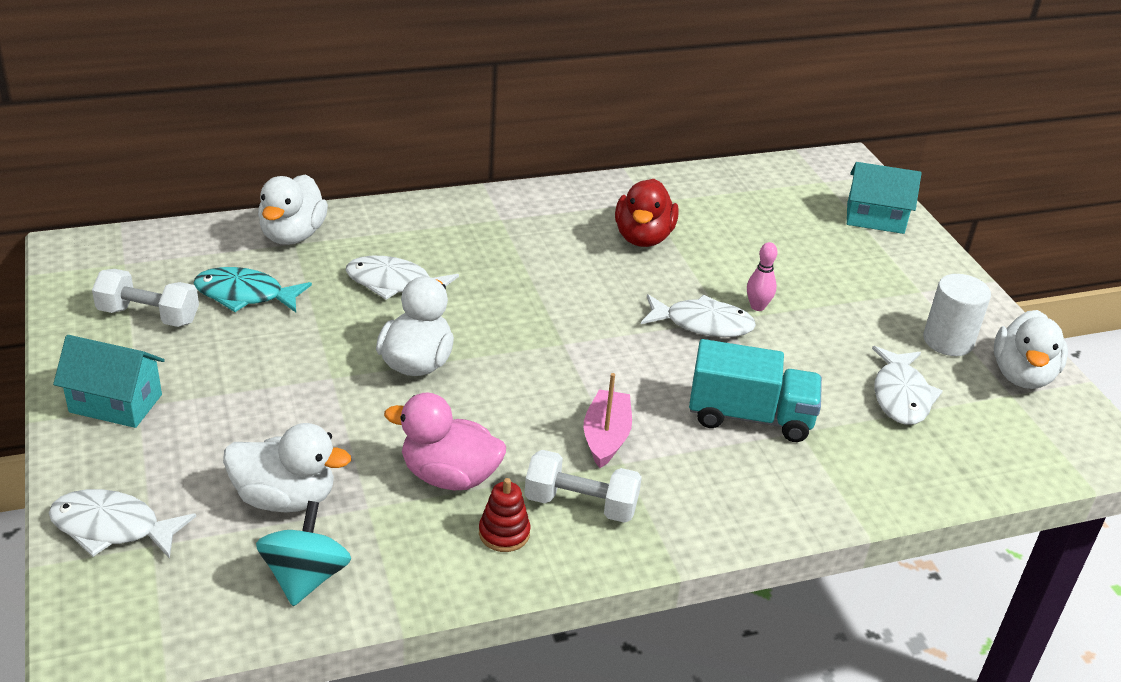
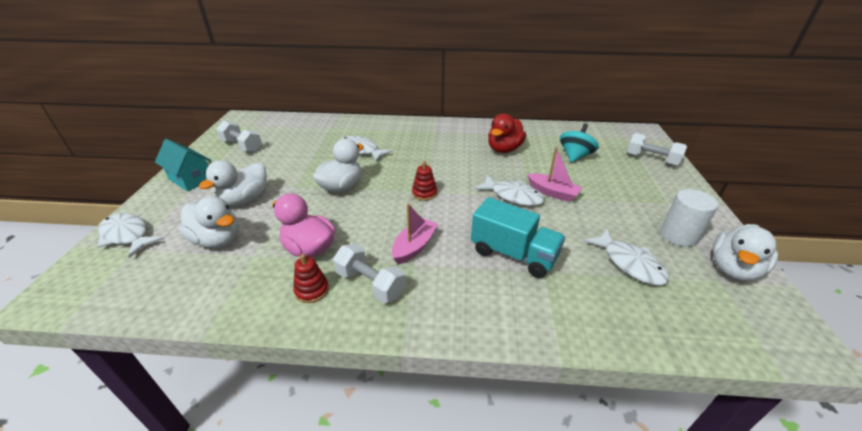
camera: 25 degrees right, 0 degrees up
(245, 295) = (290, 144): turquoise fish -> none
(292, 235) = (332, 125): white duck -> white duck (245, 200)
(305, 577) = (184, 287): turquoise spinning top -> turquoise spinning top (575, 156)
(563, 346) = (424, 193): none -> red stacking toy
(757, 306) = (552, 193): pink bowling pin -> pink boat
(875, 218) = (651, 159): turquoise house -> white dumbbell
(901, 395) = (629, 263): white fish -> white fish turned 60 degrees counterclockwise

